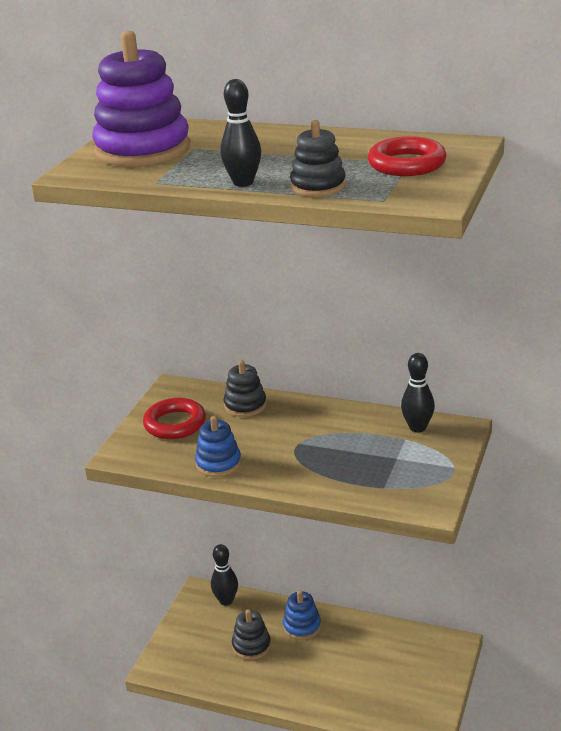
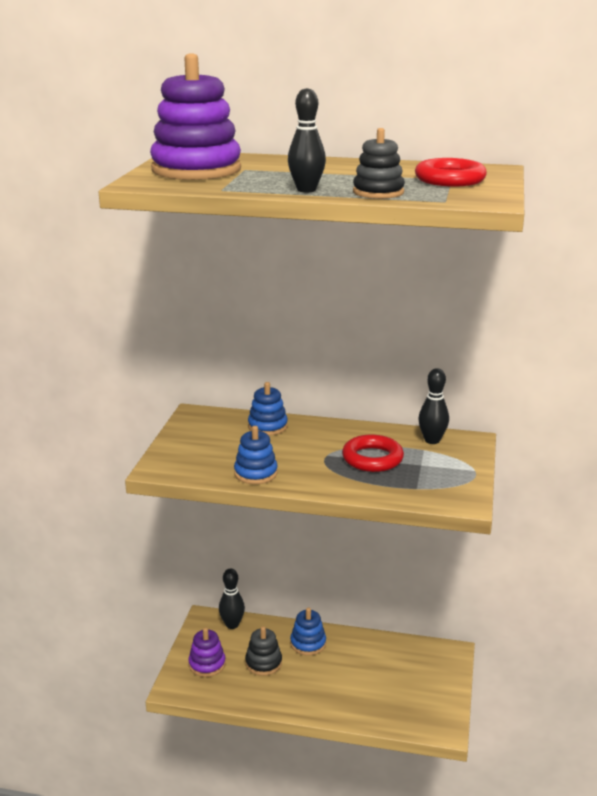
camera: 10 degrees left, 5 degrees down
(175, 424) = (205, 442): red ring -> red ring (372, 458)
(193, 644) = (207, 664): none -> purple stacking toy
(245, 405) = (267, 426): black stacking toy -> blue stacking toy

